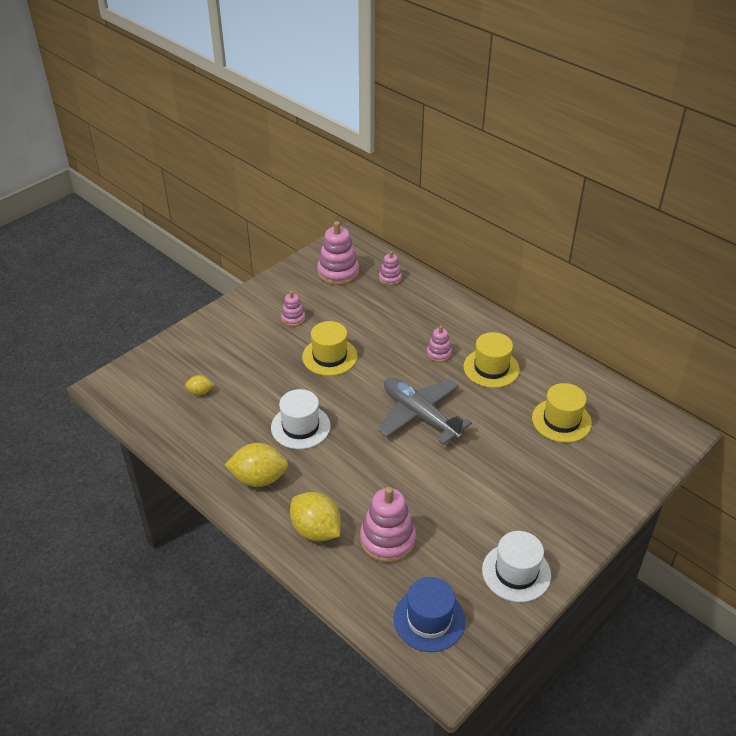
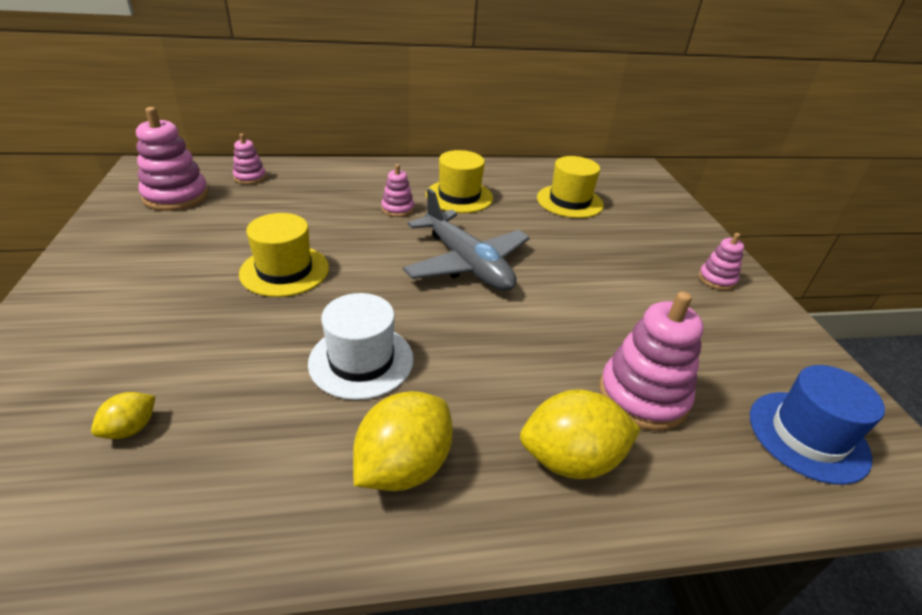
camera: 55 degrees left, 5 degrees down
(293, 318) = (176, 261): pink stacking toy -> pink stacking toy (717, 279)
(420, 415) = (466, 264): grey plane -> grey plane turned 120 degrees counterclockwise
(516, 572) = (757, 327): white hat -> none

